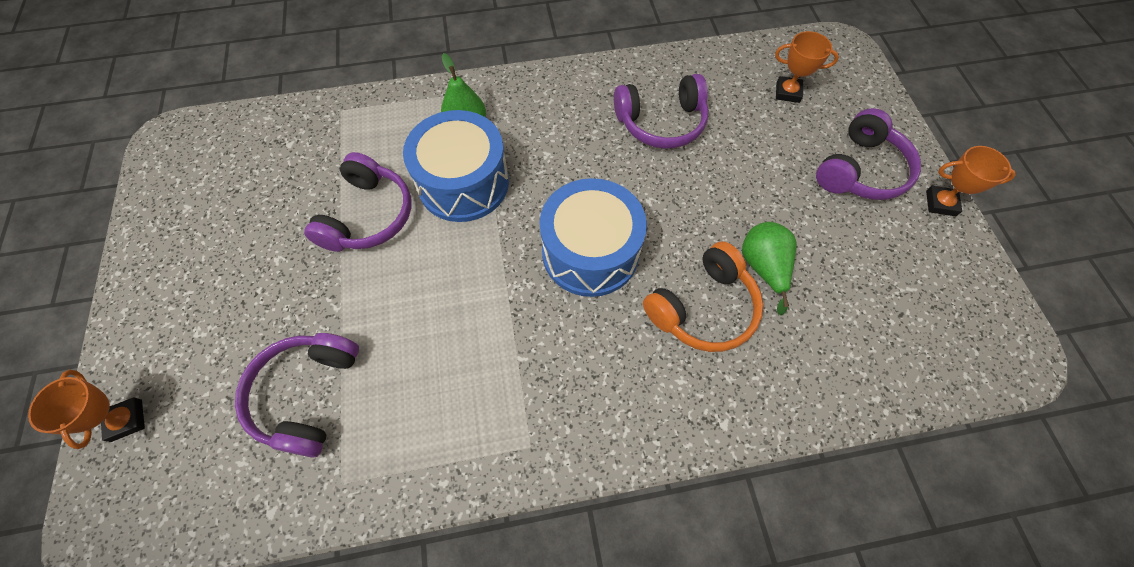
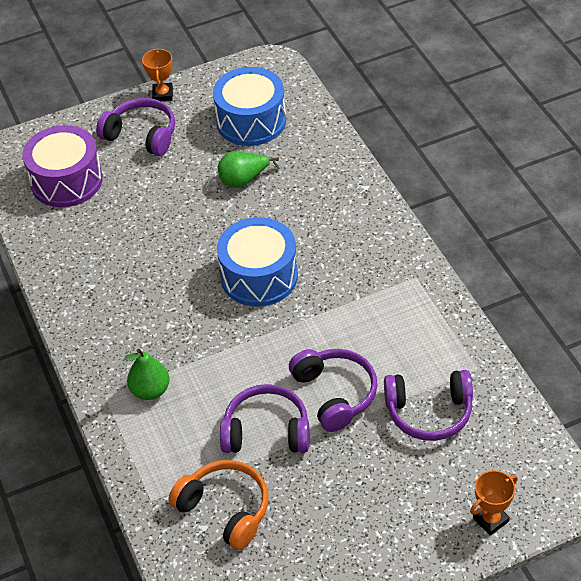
camera: 100 degrees left, 15 degrees down
(463, 183) = (215, 374): blue drum -> blue drum (251, 121)
(661, 122) = (117, 256): purple headphones -> purple headphones (334, 394)
(703, 308) = (286, 207): orange headphones -> orange headphones (225, 509)
(787, 92) = (66, 181): orange trophy -> purple drum

